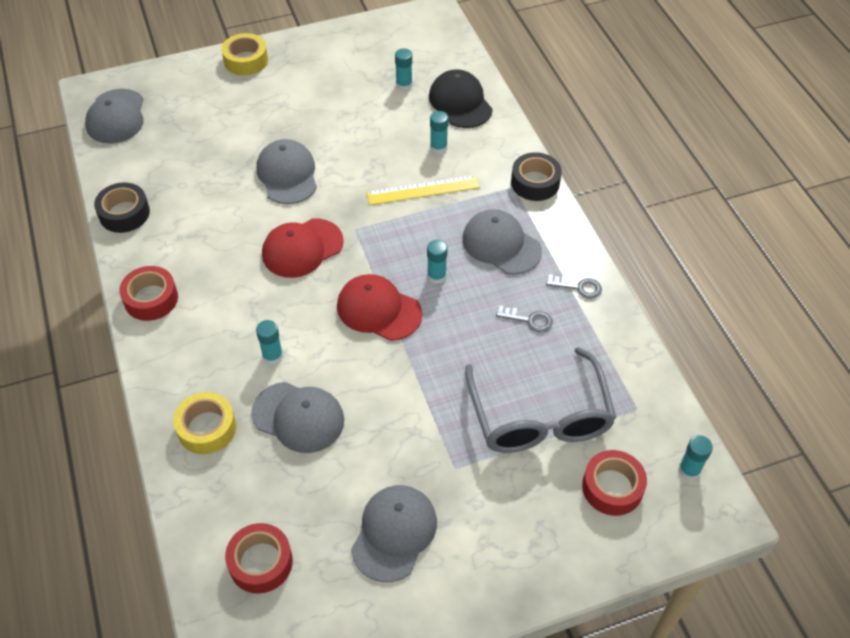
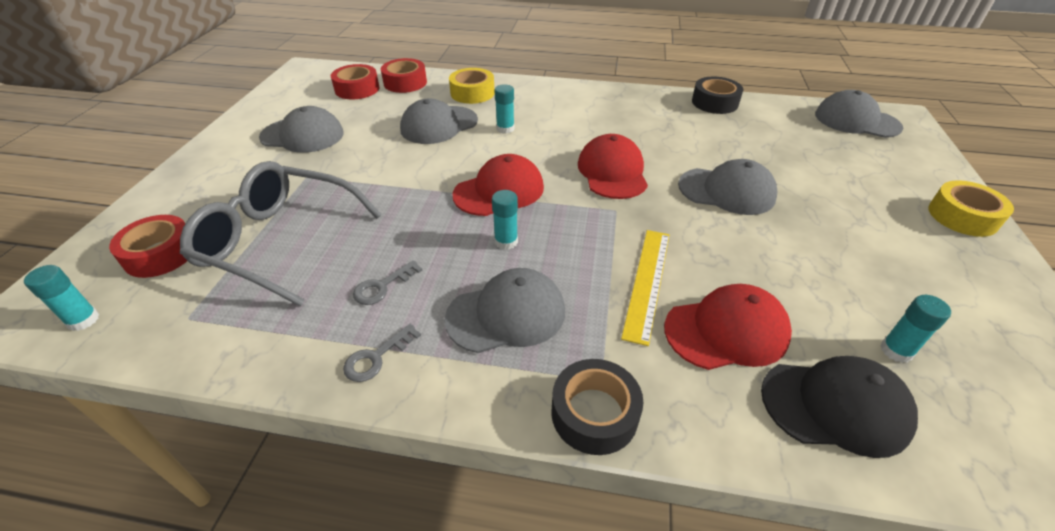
camera: 120 degrees right, 10 degrees down
(151, 299) = (609, 96): red tape -> red tape (405, 83)
(394, 533) = (302, 135): grey cap -> grey cap turned 45 degrees counterclockwise
(438, 147) = (726, 331): turquoise glue stick -> red cap

